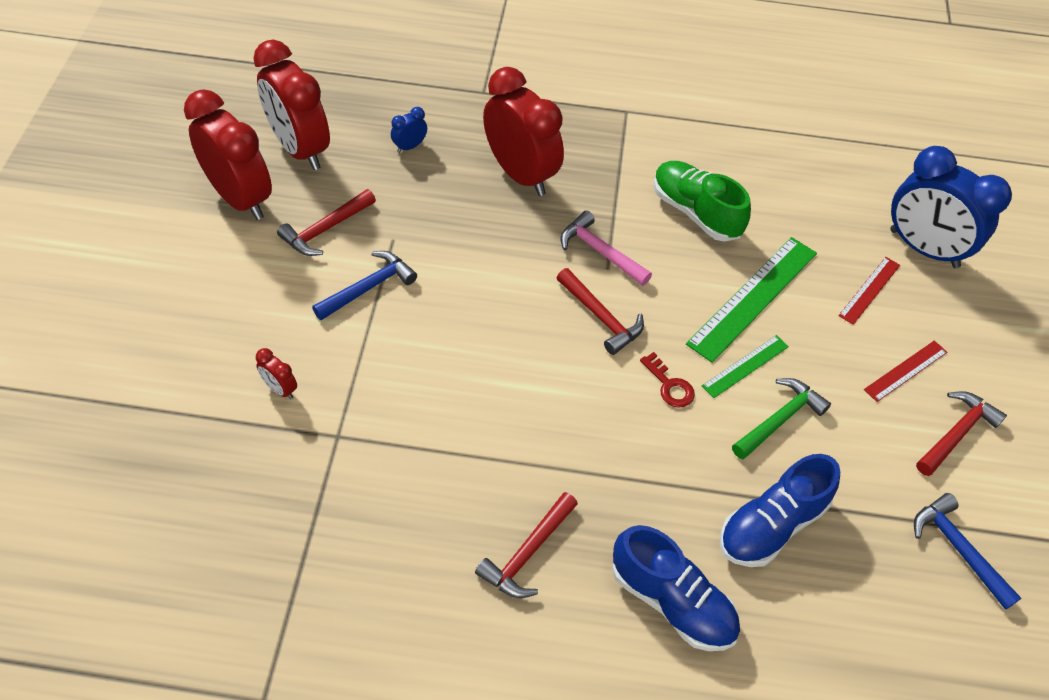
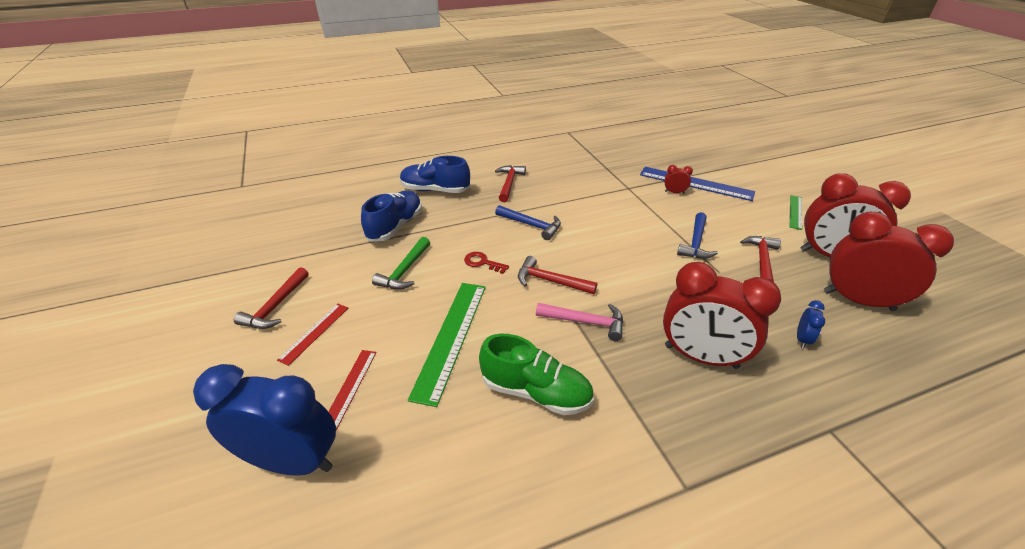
camera: 155 degrees right, 15 degrees down
(221, 392) = (695, 183): none -> blue ruler
(745, 366) = (438, 290): green ruler -> green ruler (795, 212)
(957, 548) = (283, 250): blue hammer -> blue hammer (532, 225)

